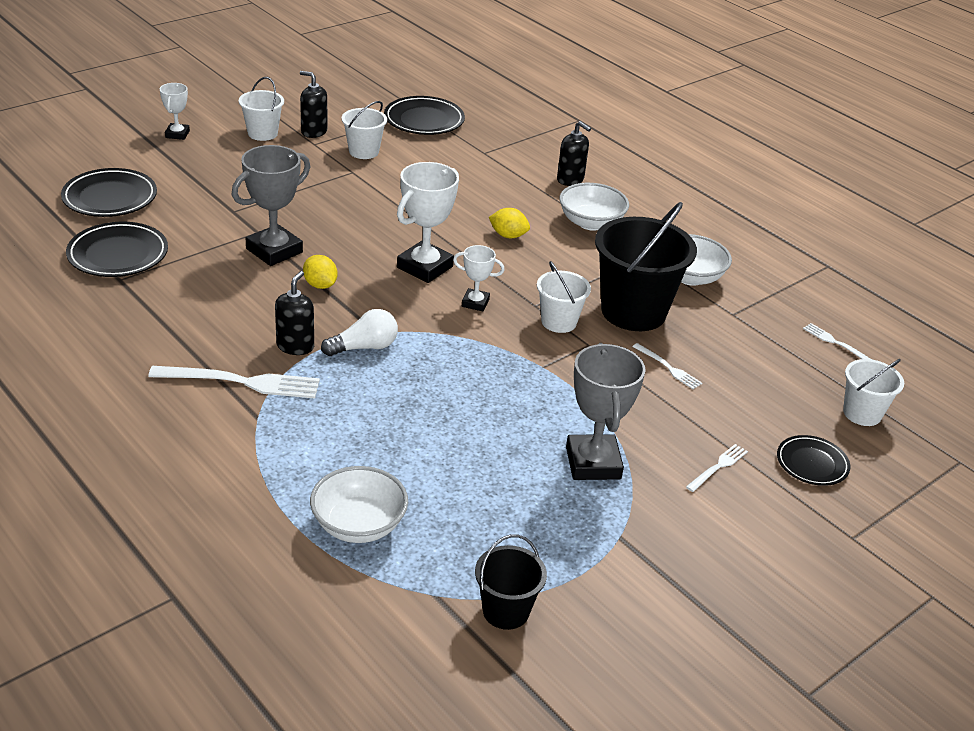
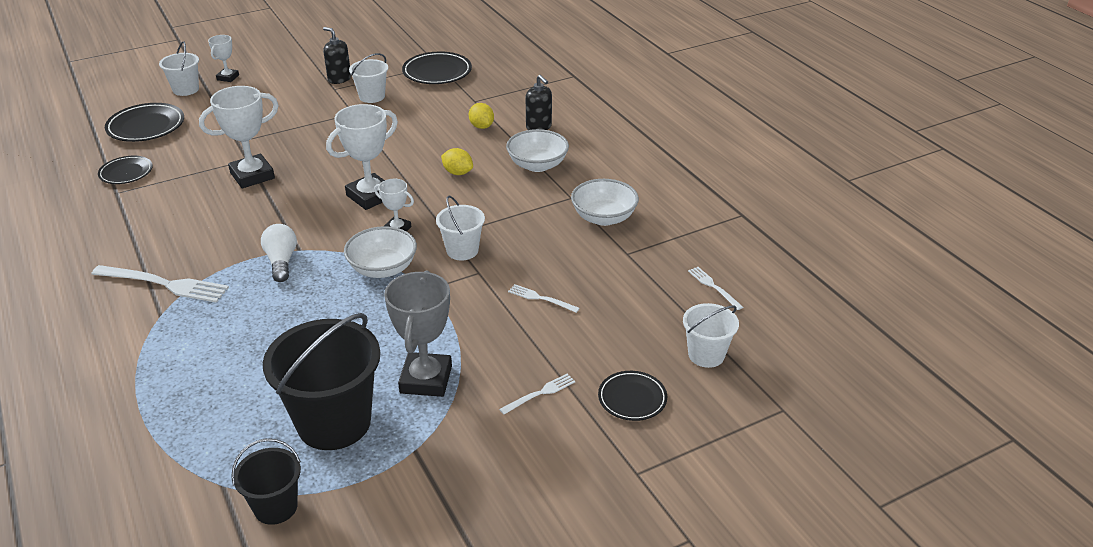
camera: 15 degrees right, 0 degrees up
(118, 255) = (126, 173): black plate -> black plate, size x0.64
(262, 133) = (296, 79): white bucket -> white bucket (186, 89)
(274, 250) = (252, 175): grey trophy -> white trophy
(295, 346) = (225, 257): black soap dispenser -> none
(320, 285) = (274, 206): yellow lemon -> yellow lemon (481, 126)
(359, 525) = (192, 416): white bowl -> white bowl (383, 269)
(364, 347) = (281, 261): white light bulb -> white light bulb turned 90 degrees counterclockwise
(633, 311) = (535, 245): black bucket -> black bucket (334, 422)
(668, 368) = (541, 298): white fork -> white fork turned 150 degrees clockwise

